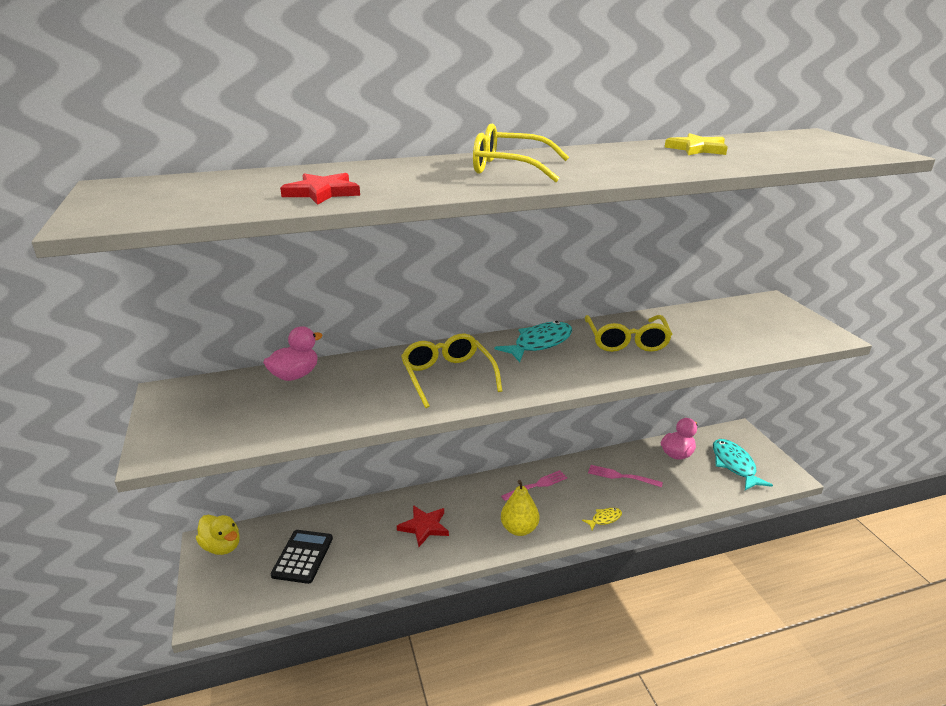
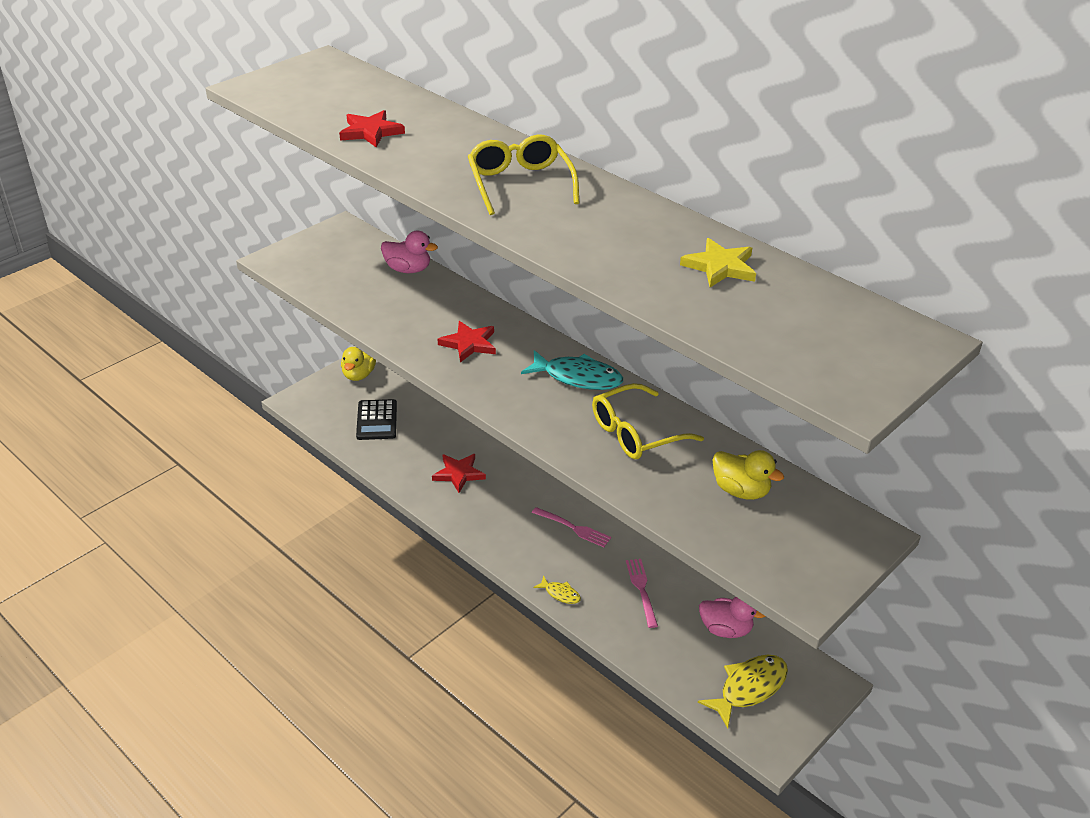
camera: 60 degrees right, 10 degrees up
(302, 556) = (377, 420): black calculator -> black calculator turned 105 degrees clockwise
(447, 376) = (469, 344): yellow glasses -> red star
(519, 529) = (500, 536): yellow pear -> none
(713, 325) = (741, 490): none -> yellow duck
(734, 465) = (749, 688): turquoise fish -> yellow fish

